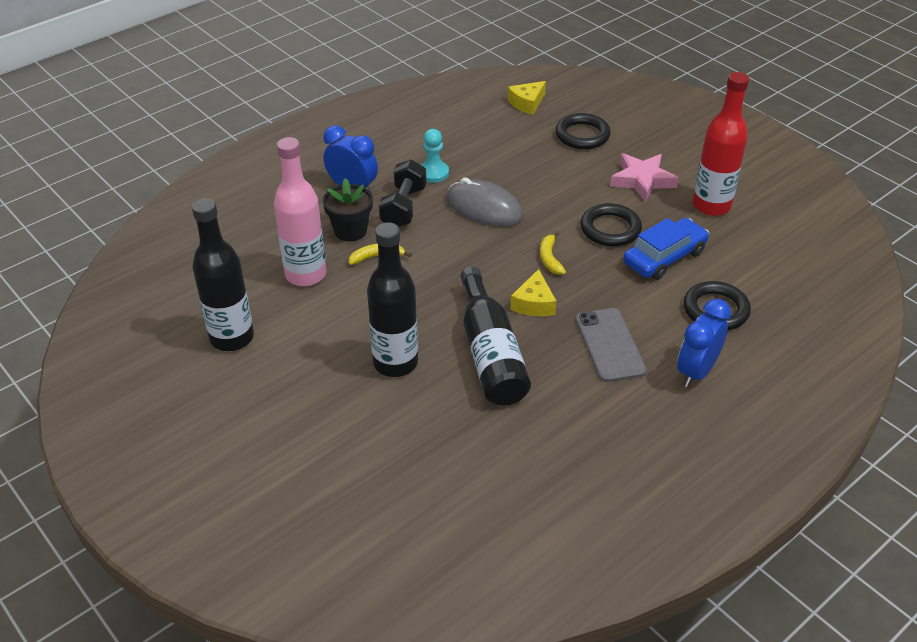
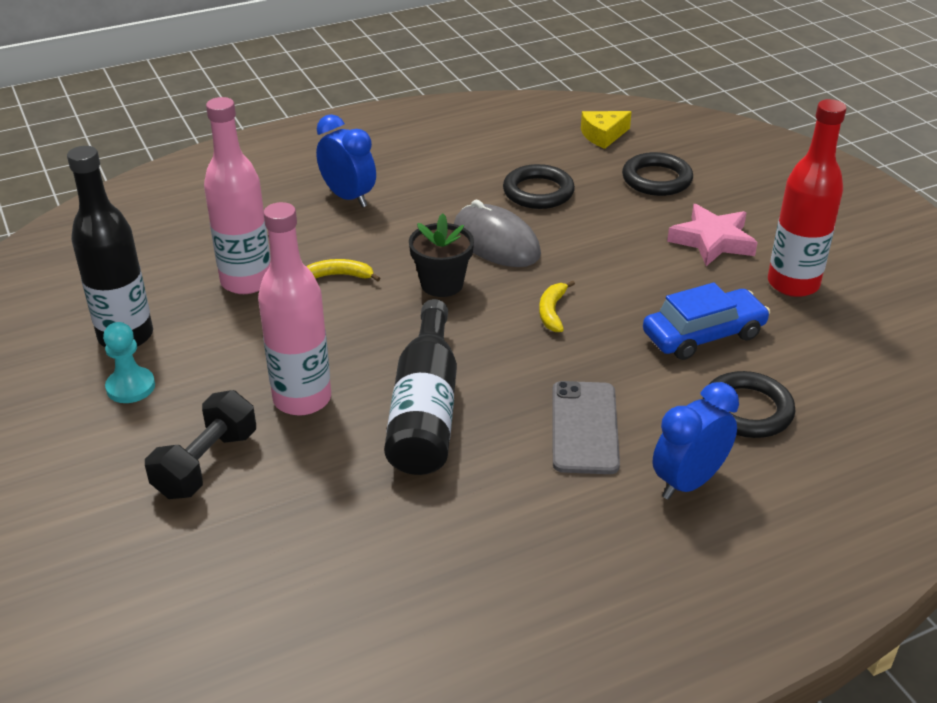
camera: 15 degrees right, 5 degrees down
(350, 231) = (323, 242): black flower pot -> black flower pot (442, 284)
(395, 363) = (302, 399): black bottle -> pink bottle
(403, 207) = (398, 226): black dumbbell -> black dumbbell (206, 464)
(433, 173) = (452, 195): turquoise pawn -> turquoise pawn (130, 387)
(534, 303) = (508, 360): yellow cheese -> none
(610, 229) = (646, 290): black ring -> black ring (538, 192)

